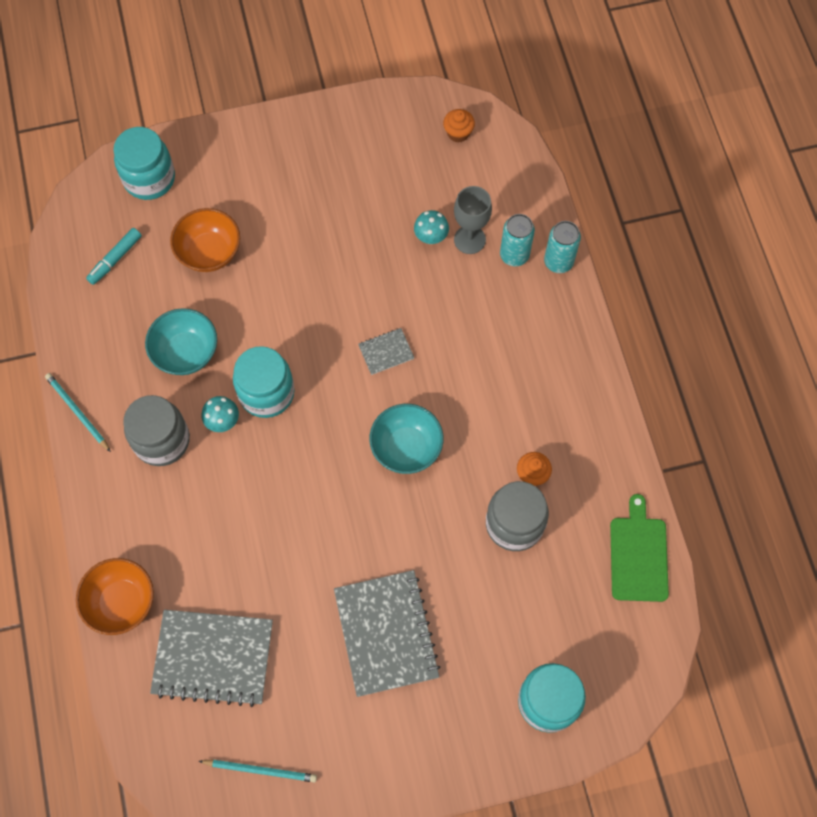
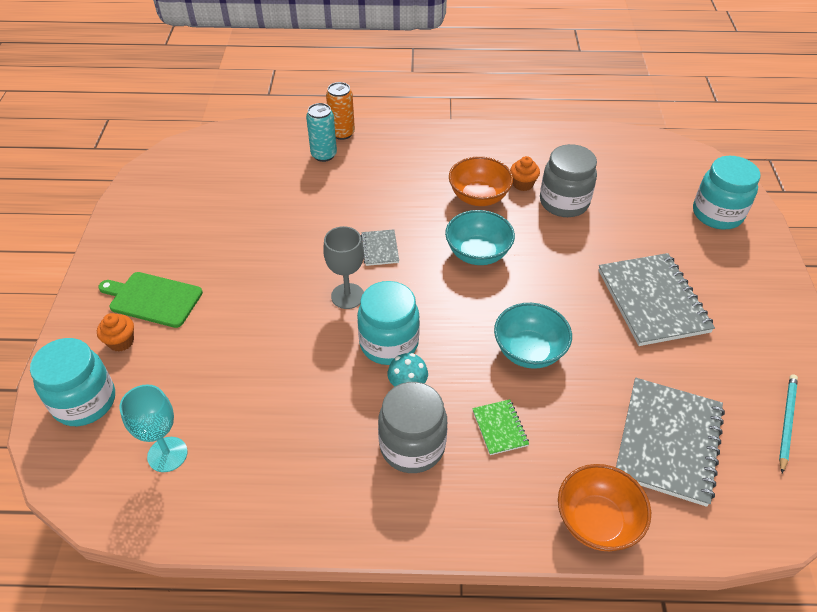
camera: 75 degrees left, 20 degrees down
(77, 412) = (348, 530): turquoise pencil -> none
(115, 259) = (167, 454): turquoise marker -> turquoise goblet
(186, 352) = (316, 405): turquoise bowl -> turquoise bowl (529, 351)
(196, 508) = (499, 428): none -> green notebook
(209, 252) = (207, 362): orange bowl -> orange bowl (478, 197)
(386, 633) = (652, 301): grey notebook -> grey notebook turned 75 degrees clockwise
(431, 237) = (281, 199): turquoise mushroom -> none
(458, 133) = (190, 163): orange cupcake -> orange cupcake (121, 342)
(469, 239) = (296, 176): grey goblet -> grey goblet (347, 296)
(558, 262) = (342, 133): turquoise can -> orange can
(638, 555) = (601, 144): green cutting board -> green cutting board (153, 299)

